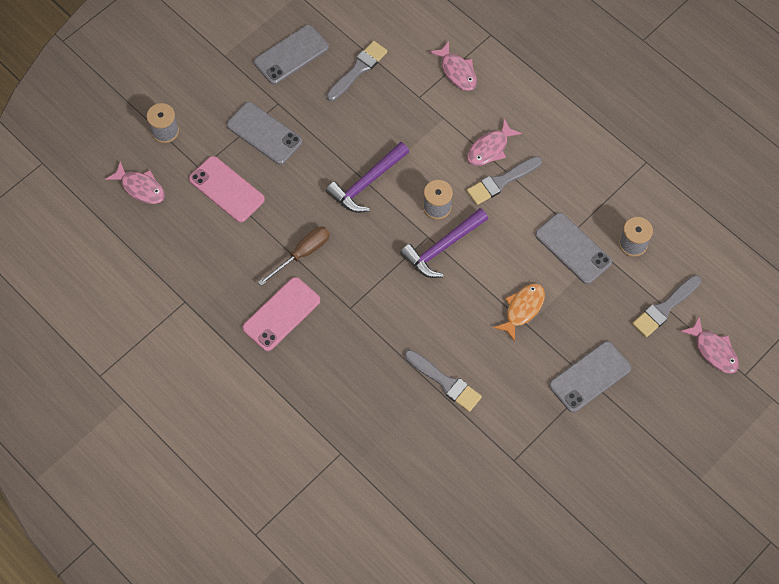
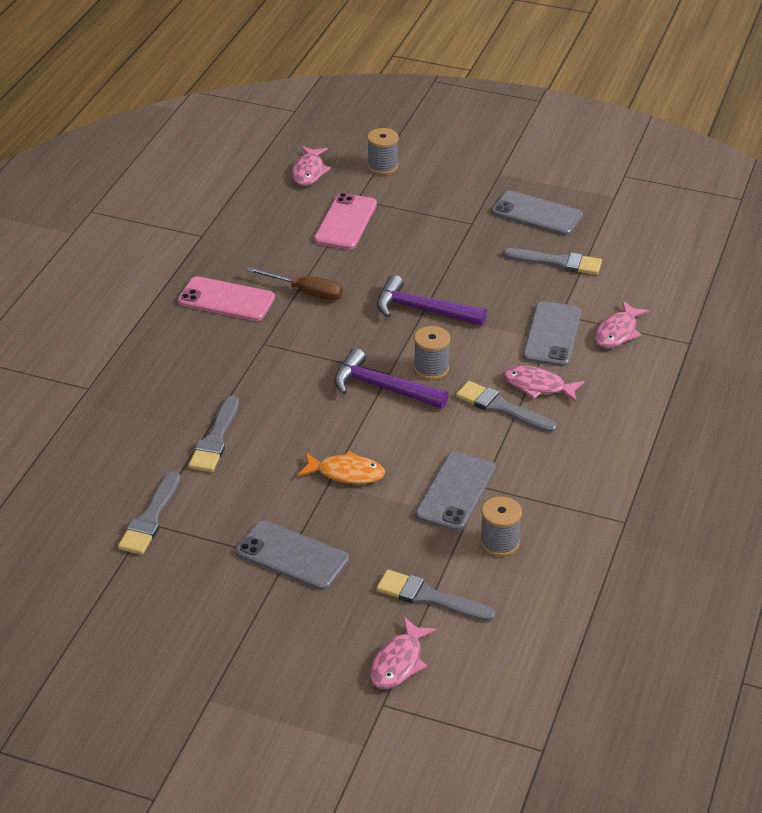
camera: 65 degrees right, 25 degrees down
(264, 133) = (429, 225): grey phone -> grey phone (552, 334)
(510, 456) = (150, 518): none -> grey brush

